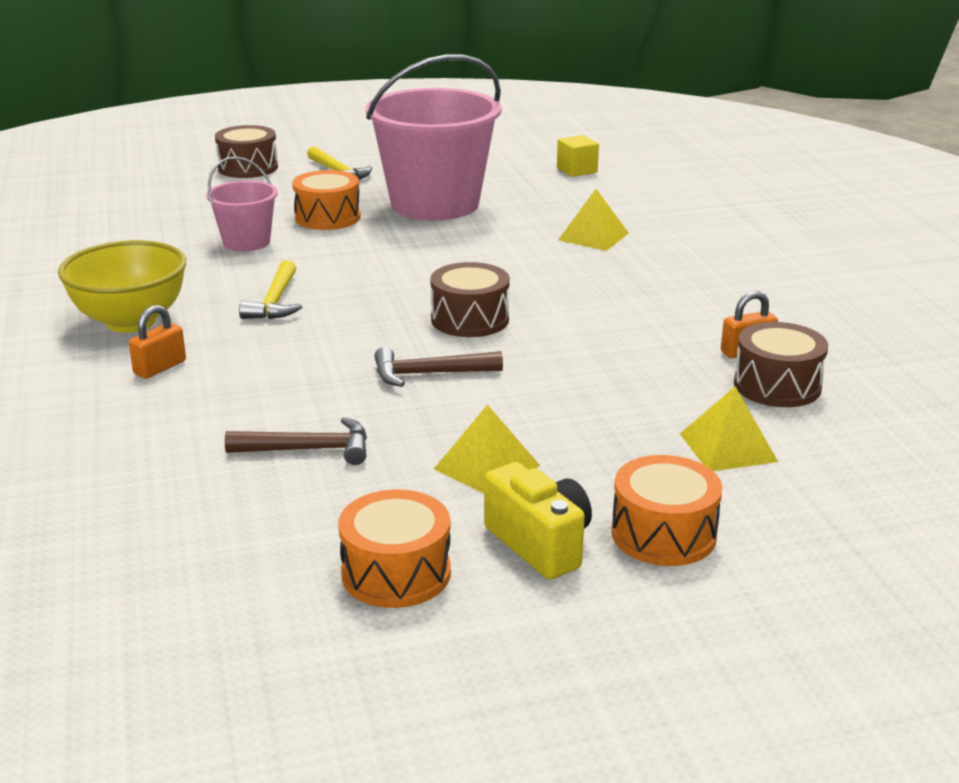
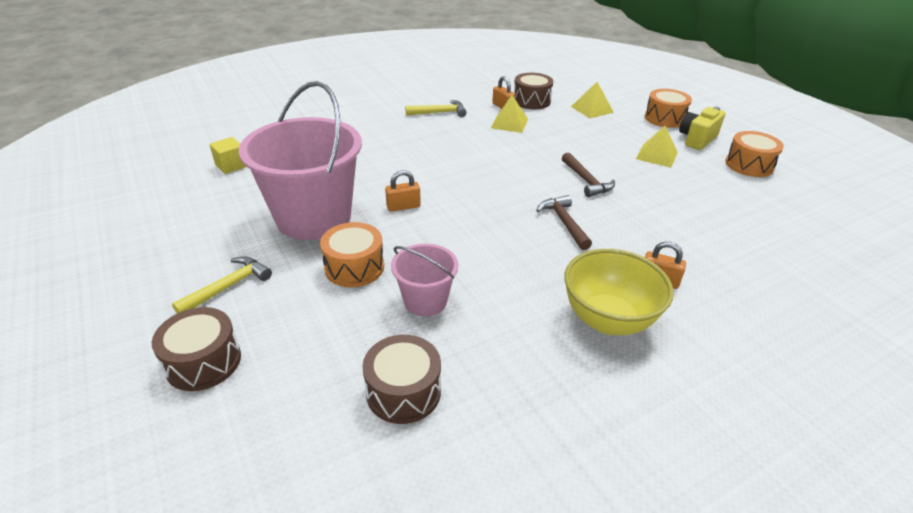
camera: 105 degrees left, 10 degrees up
(275, 302) = (531, 255): yellow hammer -> yellow hammer (439, 113)
(309, 449) = (690, 202): brown hammer -> brown hammer (564, 222)
(431, 246) = (403, 206): none -> orange padlock
(470, 319) = (512, 177): brown drum -> brown drum (403, 392)
(593, 236) = (368, 150): yellow pyramid -> yellow pyramid (509, 123)

